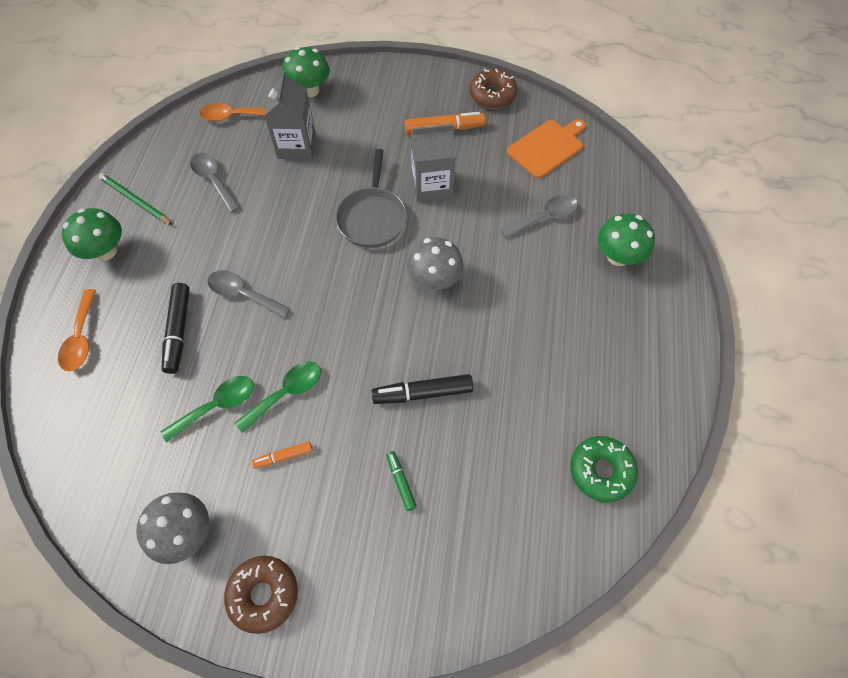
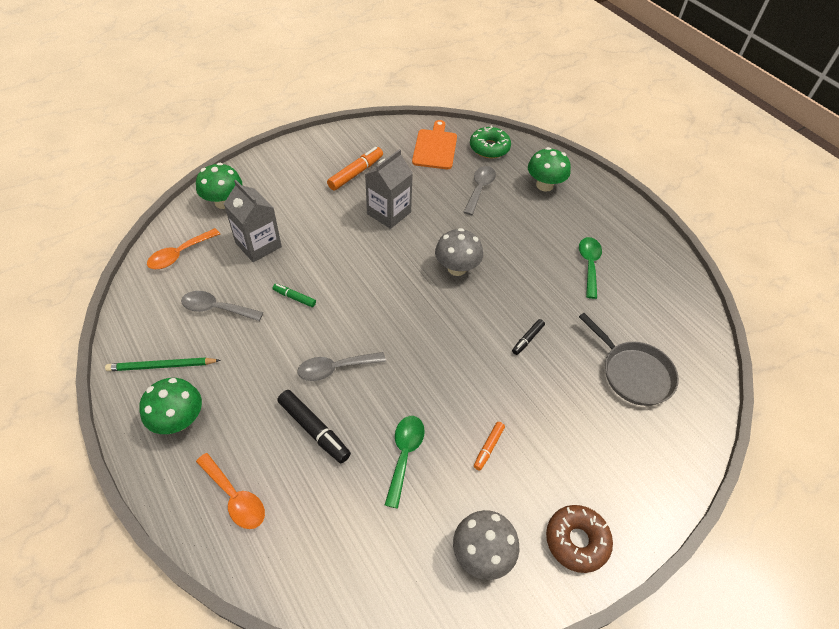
camera: 45 degrees left, 10 degrees down
(286, 393) = (443, 407): green spoon -> green spoon (589, 265)
(372, 217) = (371, 257): grey pan -> grey pan (633, 373)
(401, 482) = (575, 400): green marker -> green marker (294, 297)
(422, 393) = (527, 339): black marker -> black marker, size x0.57
(492, 95) = (364, 135): brown donut -> none
(601, 471) = (666, 306): green donut -> green donut (489, 148)

